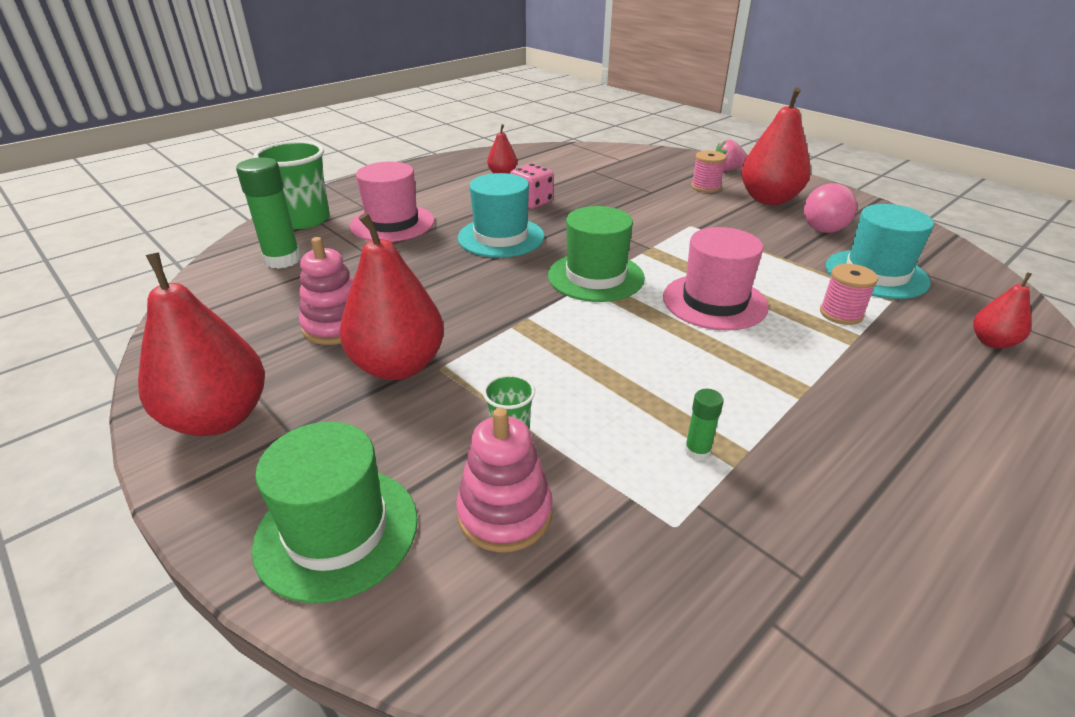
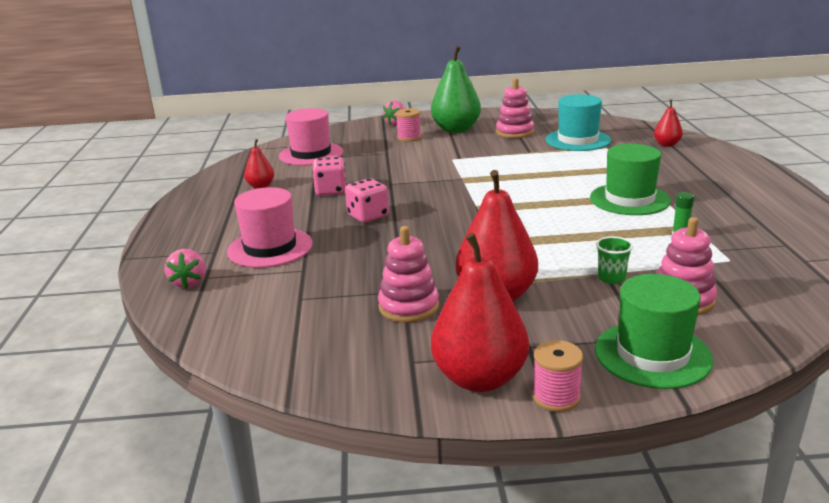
camera: 50 degrees left, 10 degrees down
(282, 260) = (255, 308): green glue stick -> none
(305, 220) = (189, 283): green cup -> pink strawberry
(501, 237) = (368, 216): turquoise hat -> pink dice
(595, 276) = (473, 204): green hat -> green hat (629, 199)
(714, 302) = (550, 184): pink hat -> pink hat (311, 154)
(769, 199) = (456, 129): red pear -> green pear
(823, 230) = (514, 132): pink ball -> pink stacking toy
(841, 314) = (603, 162): pink spool -> pink spool (556, 397)

